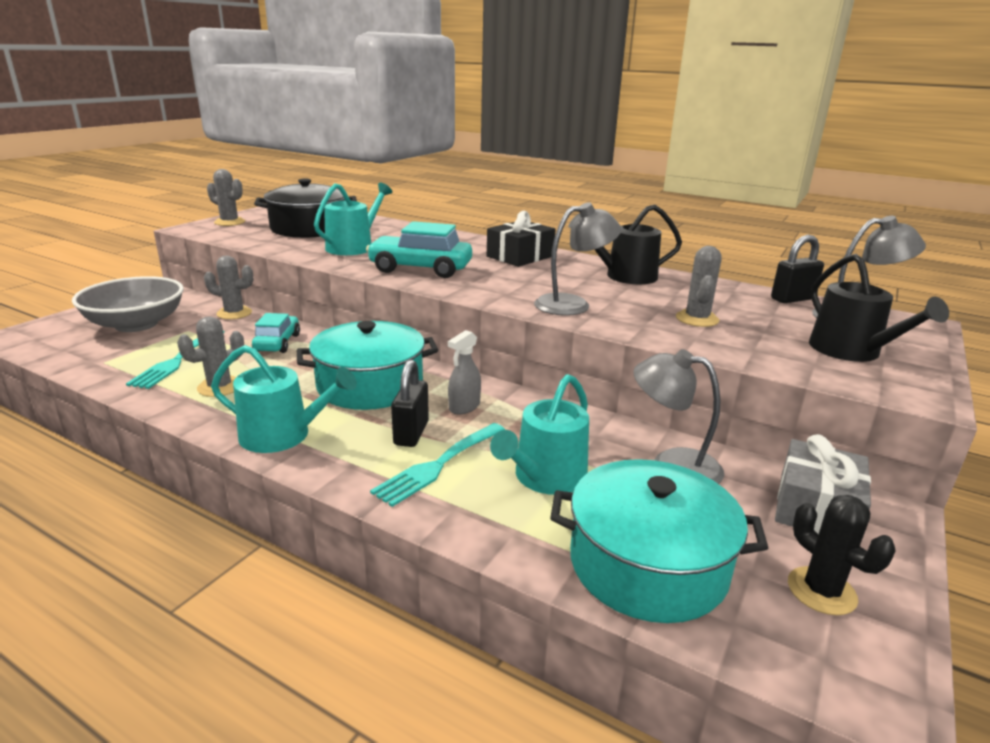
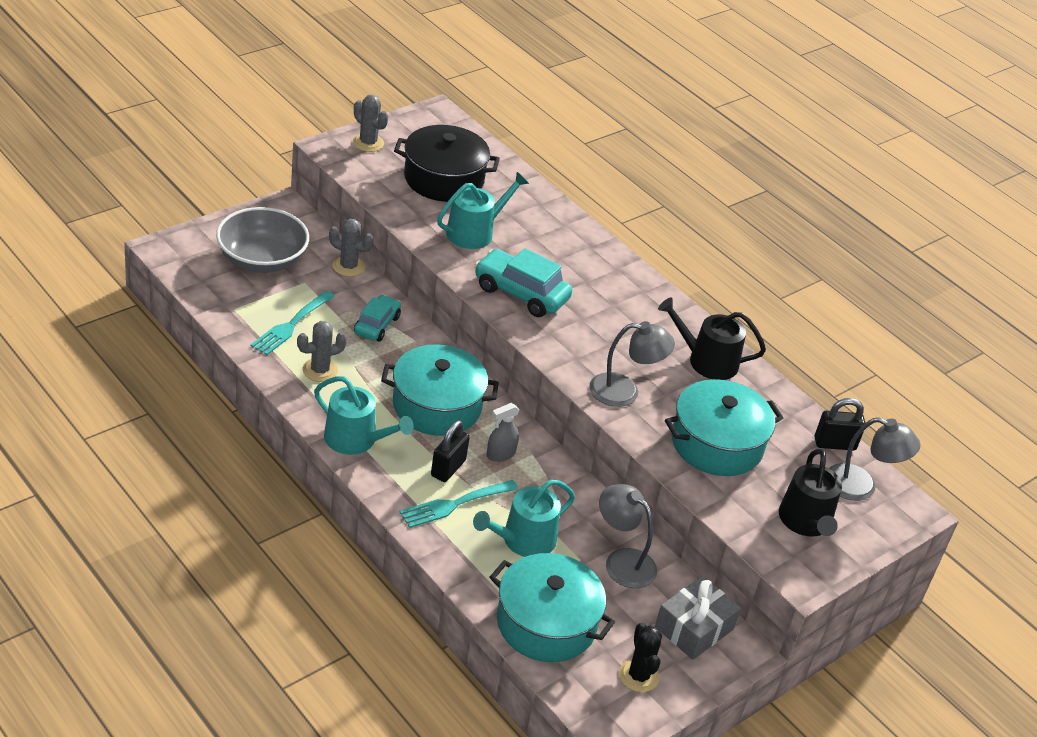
camera: 15 degrees right, 15 degrees up
(520, 256) = (628, 297): black gift -> none
(697, 319) = (717, 444): grey cactus -> turquoise pot

